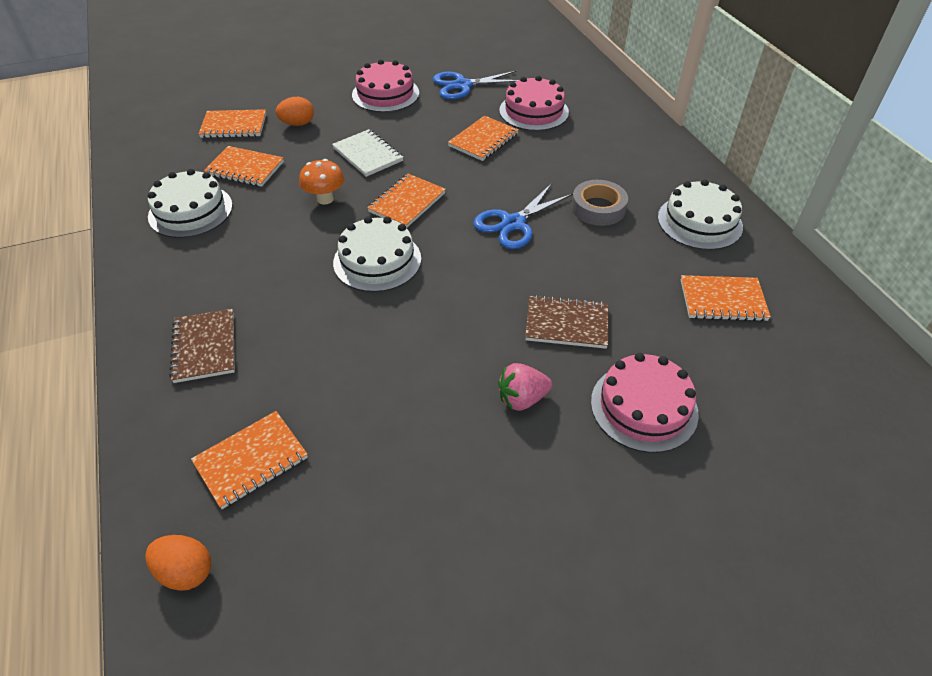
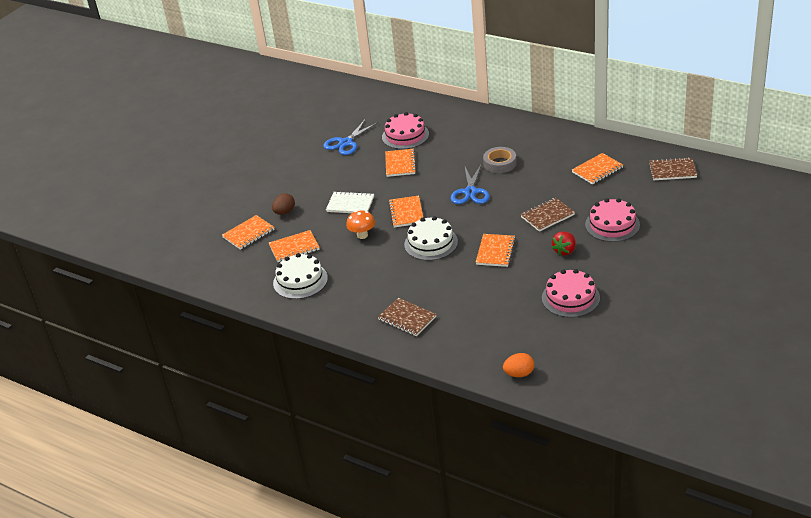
camera: 35 degrees left, 10 degrees down
(251, 460) = (491, 334): orange notebook -> orange notebook (495, 251)
(298, 124) = (284, 212): orange egg -> brown egg
(385, 94) = (309, 170): pink cake -> pink cake (570, 298)
(522, 399) = (564, 251): pink strawberry -> red strawberry
(699, 222) = (551, 144): white cake -> none
(848, 379) = (672, 170): none -> brown notebook

